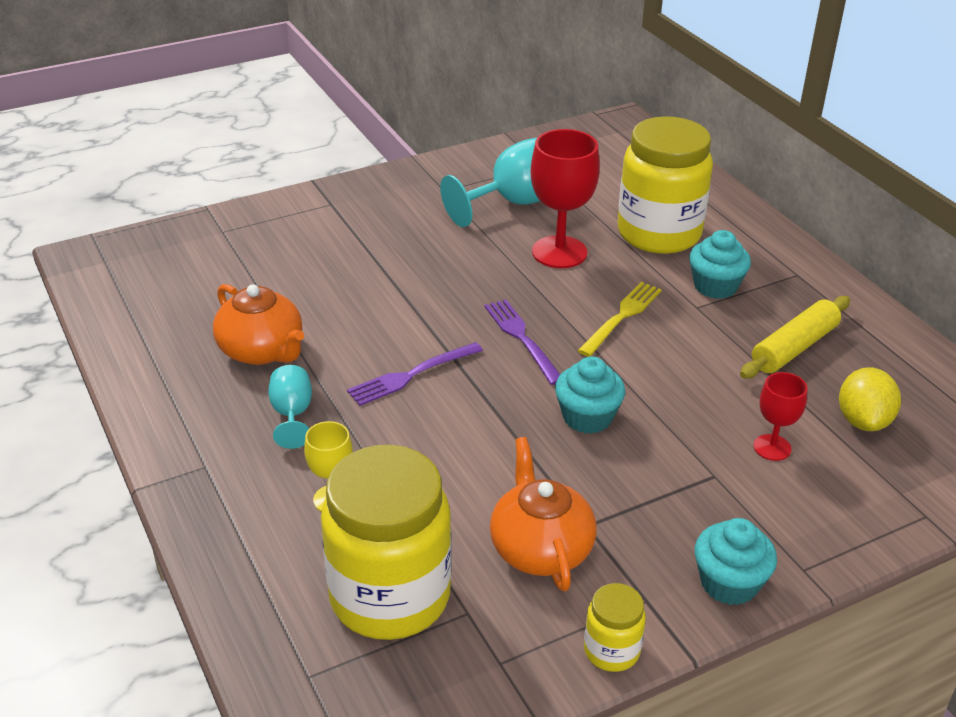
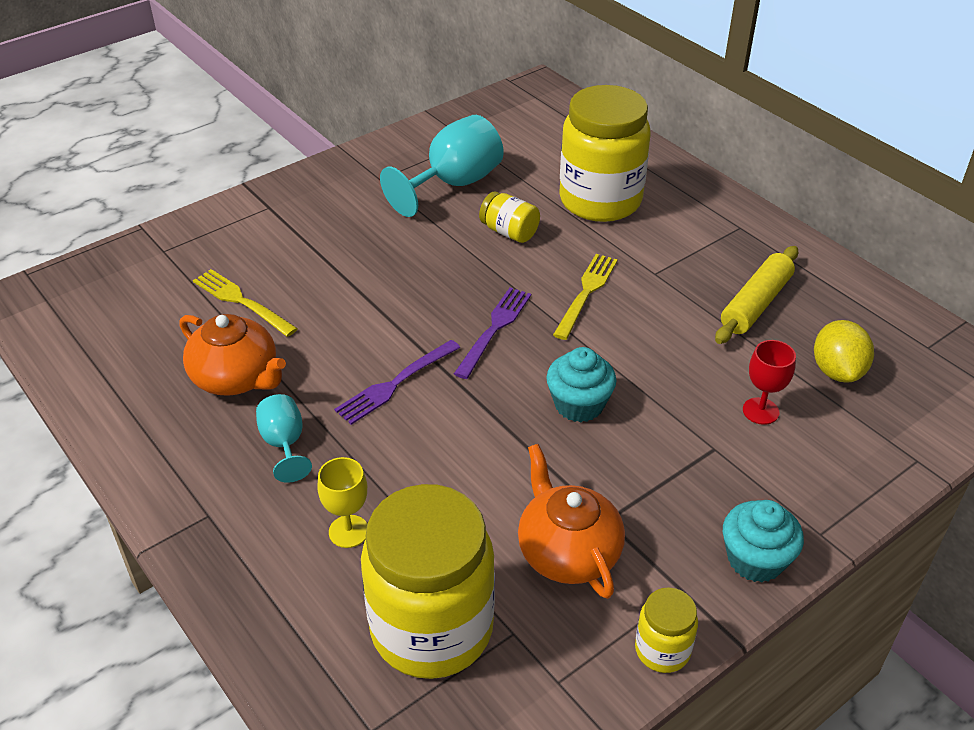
camera: 10 degrees left, 5 degrees up
(283, 284) = (241, 301): none -> yellow fork
(521, 338) = (494, 329): purple fork -> purple fork turned 60 degrees clockwise
(559, 252) = (509, 232): red goblet -> yellow jar
(715, 286) = (667, 249): turquoise cupcake -> none

